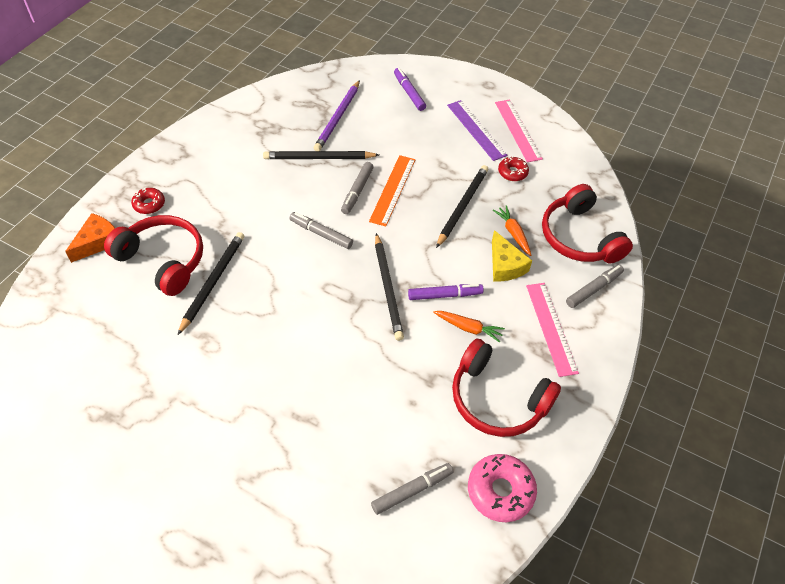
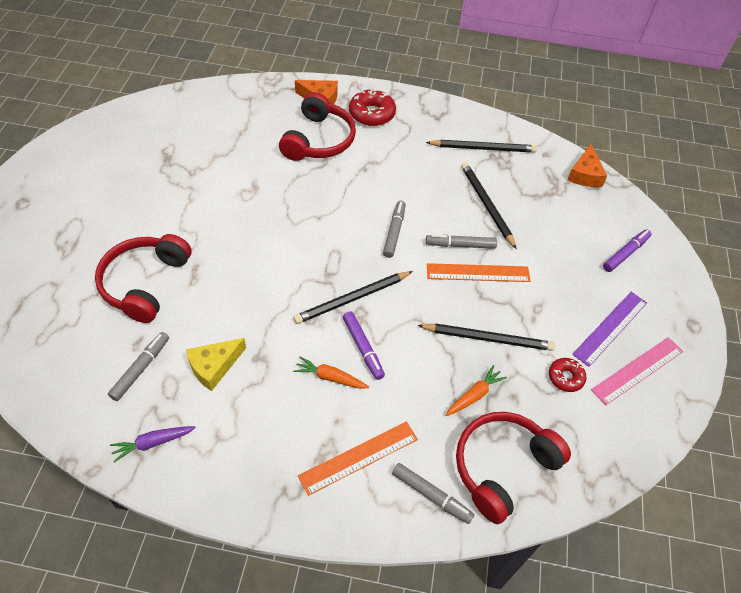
camera: 70 degrees right, 0 degrees up
(149, 204) = (372, 114): red donut -> red donut, size x1.66
(213, 282) = (309, 176): black pencil -> black pencil (483, 148)
(314, 82) = (585, 174): none -> orange cheese
(338, 118) = (548, 205): purple pencil -> none
(411, 491) = (140, 369): grey marker -> grey marker turned 105 degrees counterclockwise
(468, 328) = (330, 377): orange carrot -> orange carrot turned 105 degrees clockwise
(497, 399) = (253, 421): red headphones -> red headphones (145, 283)
(500, 491) = (153, 443): pink donut -> purple carrot
(505, 265) = (425, 395): yellow cheese -> yellow cheese (214, 366)
(551, 328) = (358, 457): pink ruler -> orange ruler

